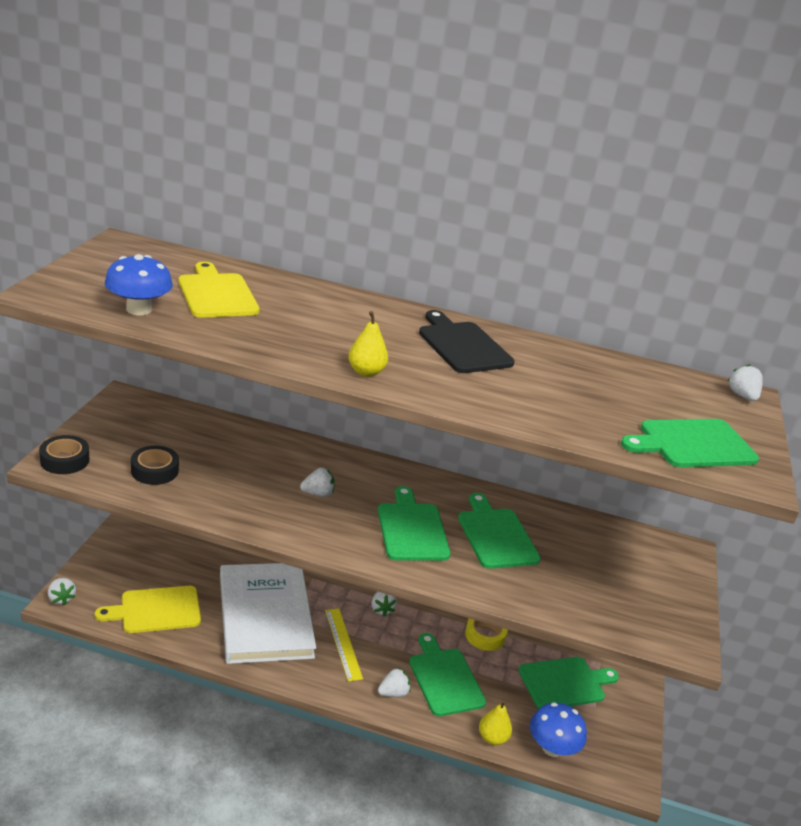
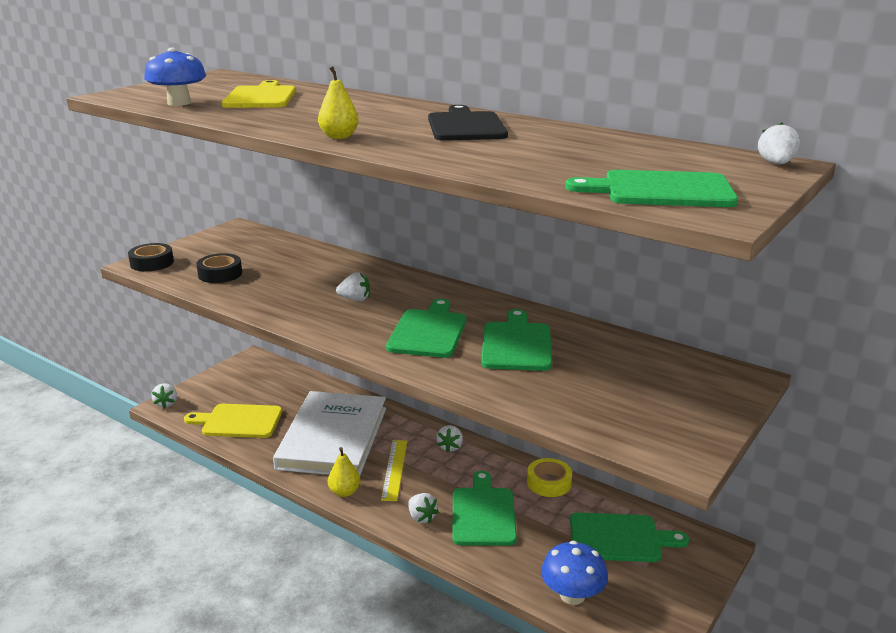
camera: 25 degrees right, 5 degrees down
(393, 693) = (421, 517): white strawberry -> white strawberry turned 60 degrees clockwise
(492, 738) = (507, 574): yellow pear -> yellow pear (344, 492)

